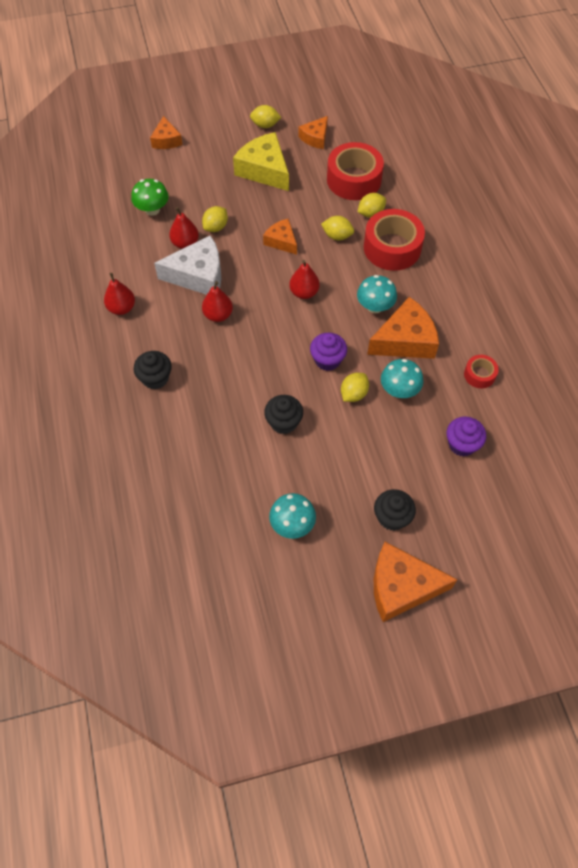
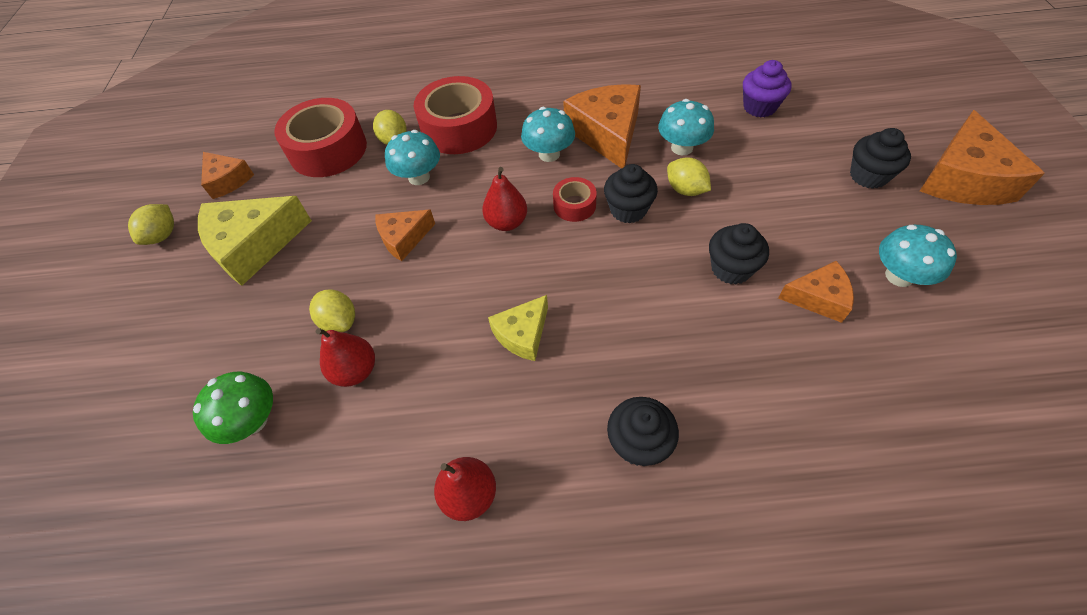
camera: 75 degrees left, 5 degrees down
(166, 140) = (97, 383): orange cheese -> orange cheese (818, 298)
(198, 275) = (432, 356): white cheese -> none
(218, 315) = (522, 334): red pear -> yellow cheese
(327, 360) = (628, 210): purple cupcake -> black cupcake
(337, 236) = (419, 177): yellow lemon -> turquoise mushroom
(479, 375) = (664, 82): red tape -> red tape (574, 205)

